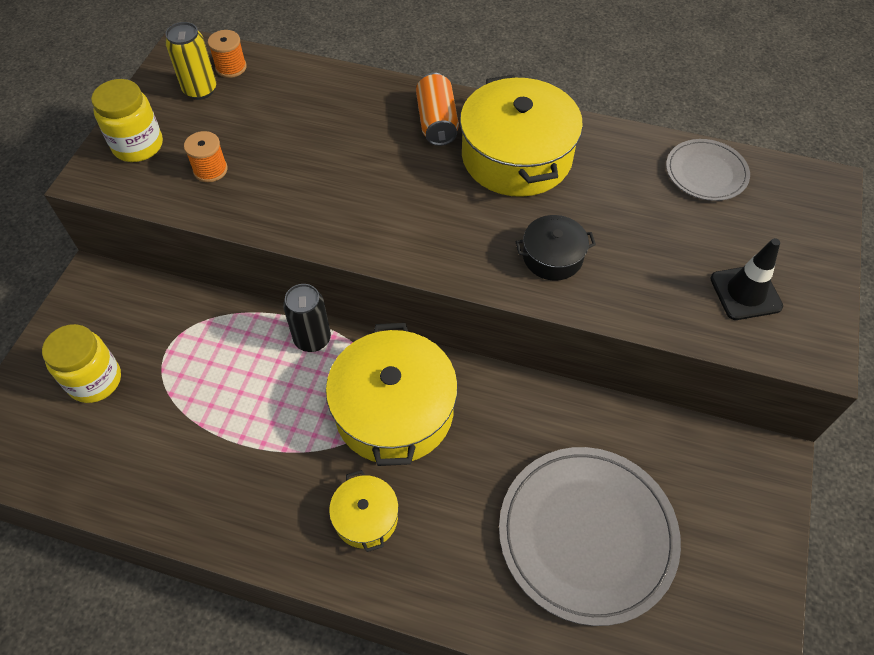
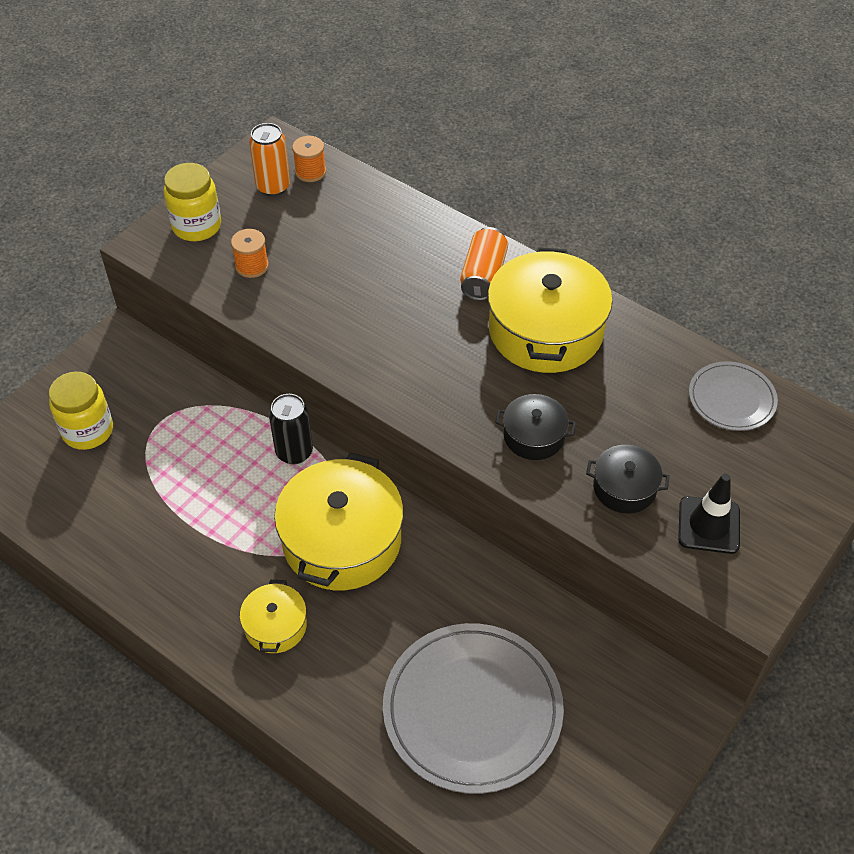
camera: 20 degrees right, 5 degrees down
(200, 90) = (273, 187): yellow can -> orange can
(656, 281) = (624, 488): none -> black pot

